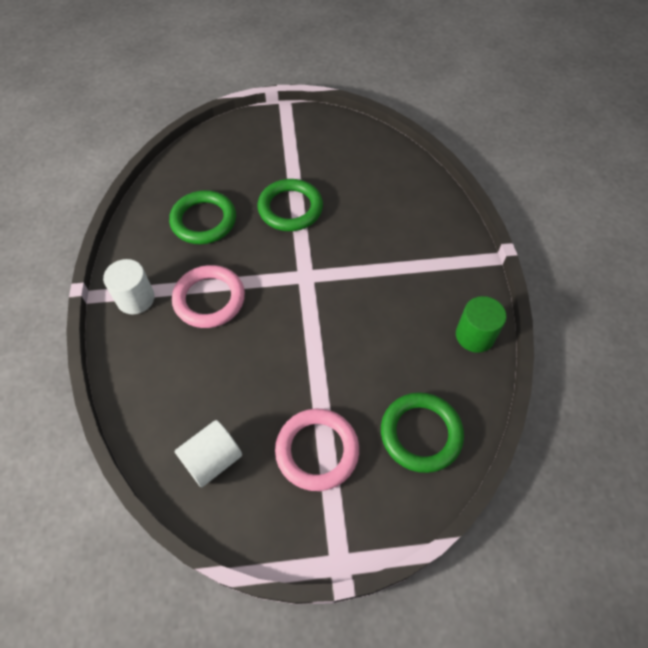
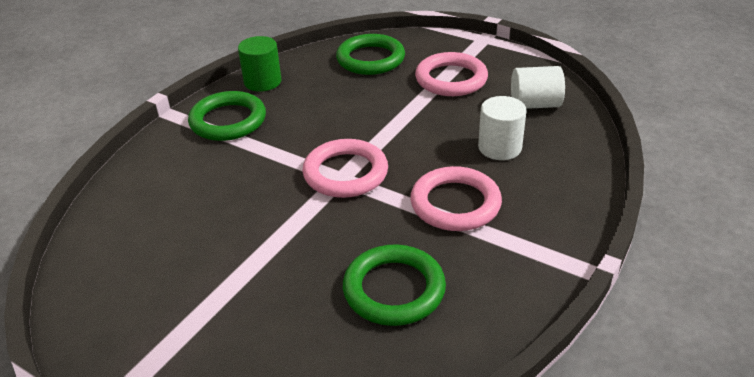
camera: 140 degrees left, 20 degrees down
(135, 299) = (537, 242): white cylinder -> white cylinder (499, 147)
(290, 208) = (280, 248): green ring -> green ring (228, 121)
(306, 281) = (345, 173): none -> pink ring

